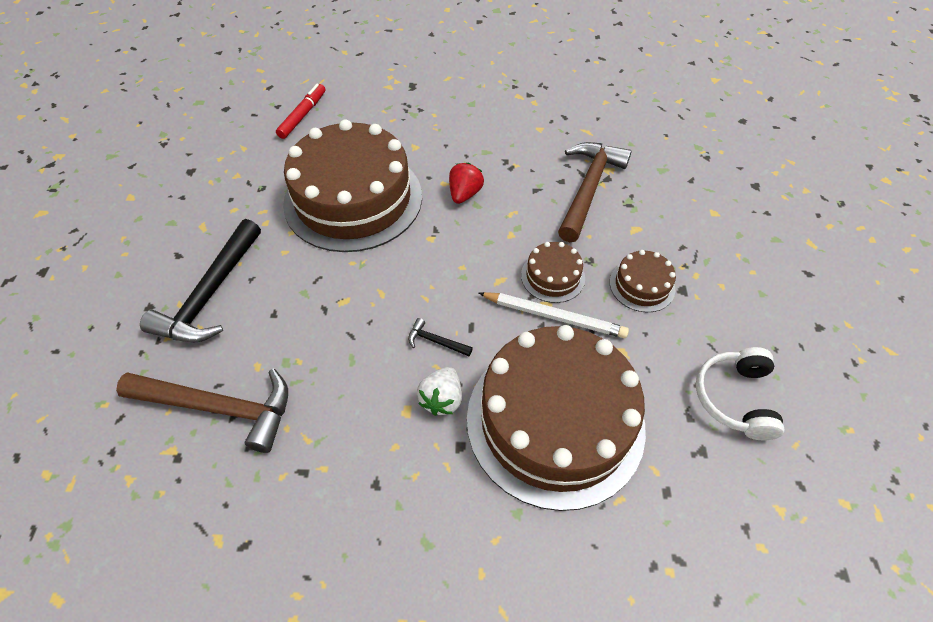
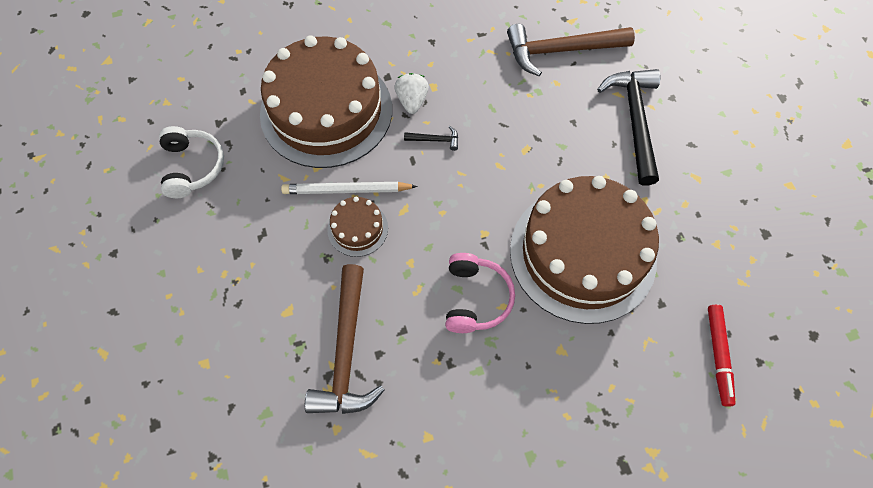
camera: 160 degrees right, 10 degrees up
(464, 194) = (475, 298): red strawberry -> pink headphones
(642, 285) = (274, 245): brown cake -> none

